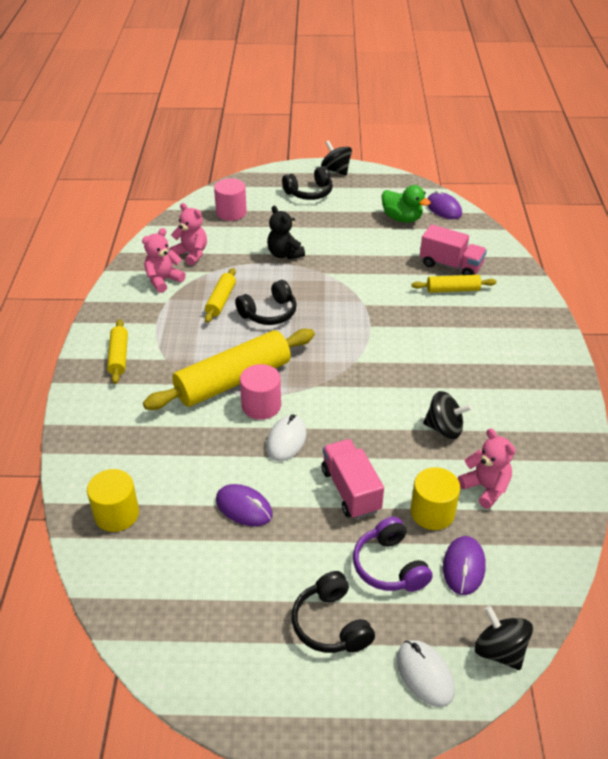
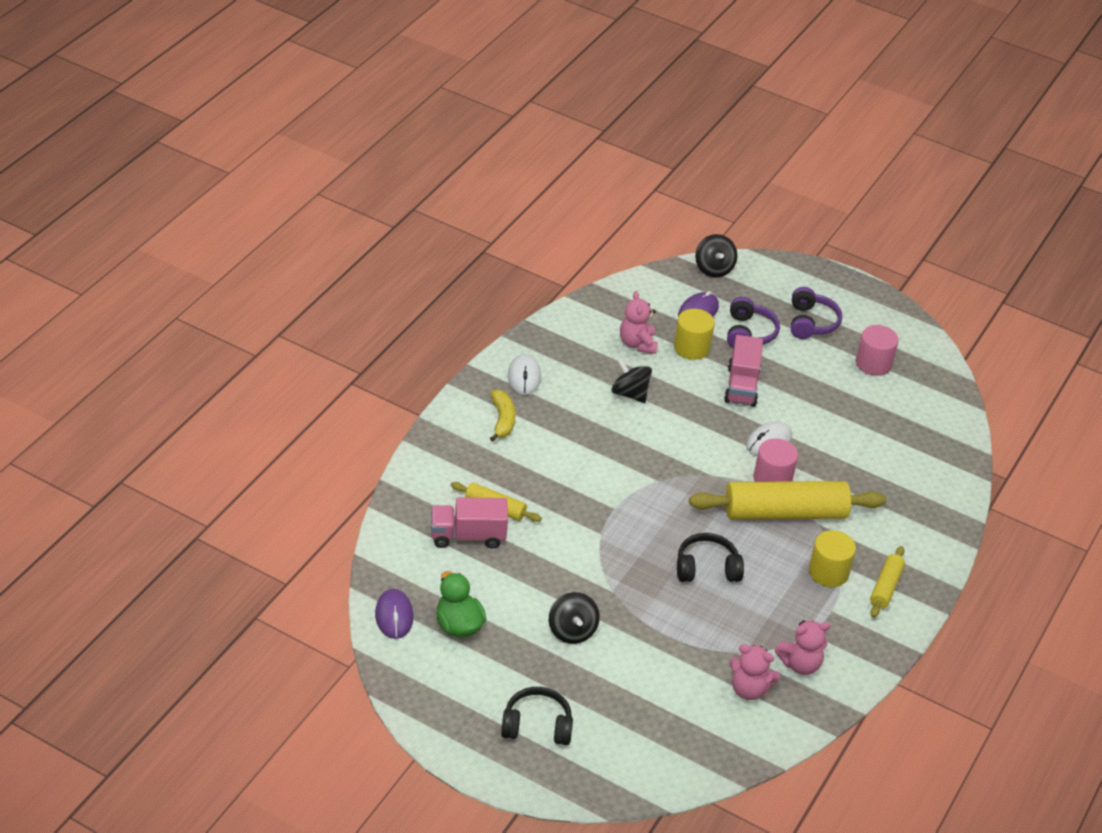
camera: 155 degrees left, 0 degrees up
(116, 514) = (934, 448): yellow cylinder -> yellow cylinder (828, 572)
(191, 254) = (749, 689): pink teddy bear -> pink teddy bear turned 45 degrees counterclockwise
(221, 300) = (749, 607): yellow rolling pin -> none
(231, 212) = (662, 738): pink cylinder -> pink cylinder (873, 363)
(244, 507) = (832, 410): purple mouse -> none
(284, 254) = (639, 637): black teddy bear -> none
(331, 624) = (811, 323): black headphones -> purple headphones
(336, 170) = (468, 752): black spinning top -> black spinning top (572, 631)
(424, 674) = (769, 278): white mouse -> white mouse (524, 377)
(450, 265) = (468, 536): pink truck -> pink truck turned 60 degrees counterclockwise
(518, 354) = (502, 420): none -> yellow banana

